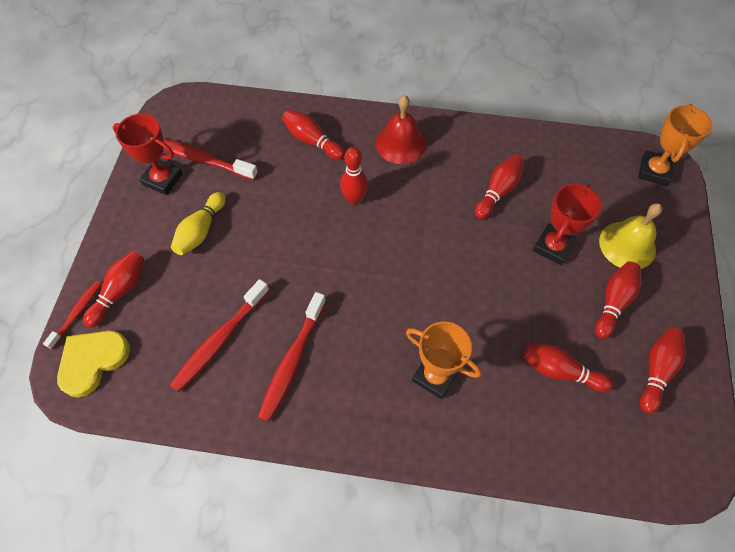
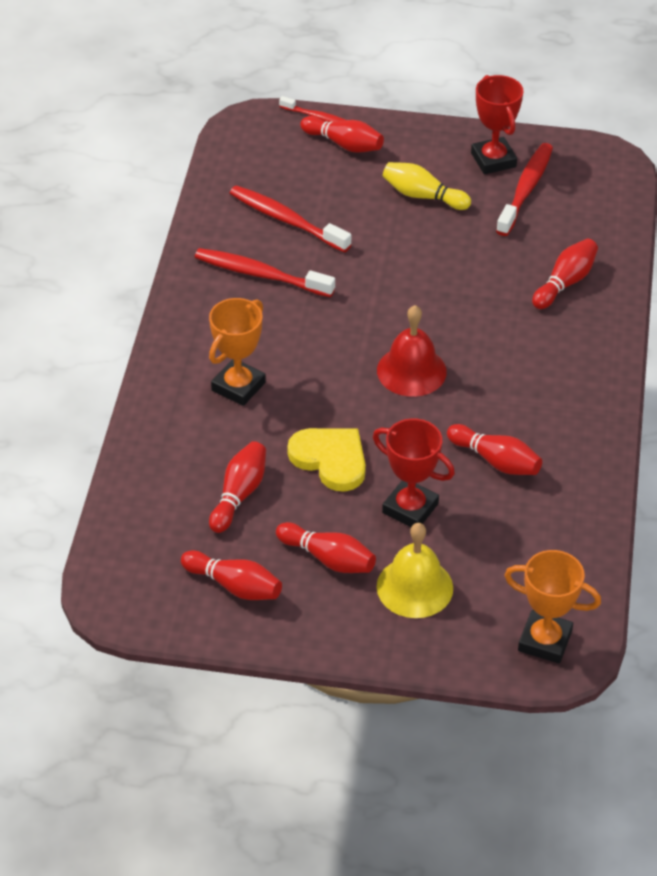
camera: 90 degrees right, 15 degrees down
(92, 361) = (266, 135): yellow heart -> yellow heart (330, 459)
(163, 179) = (493, 160): red trophy -> red trophy turned 45 degrees counterclockwise
(354, 199) = (474, 322): red bowling pin -> none
(400, 143) = (569, 367): red bell -> red bell (411, 371)

